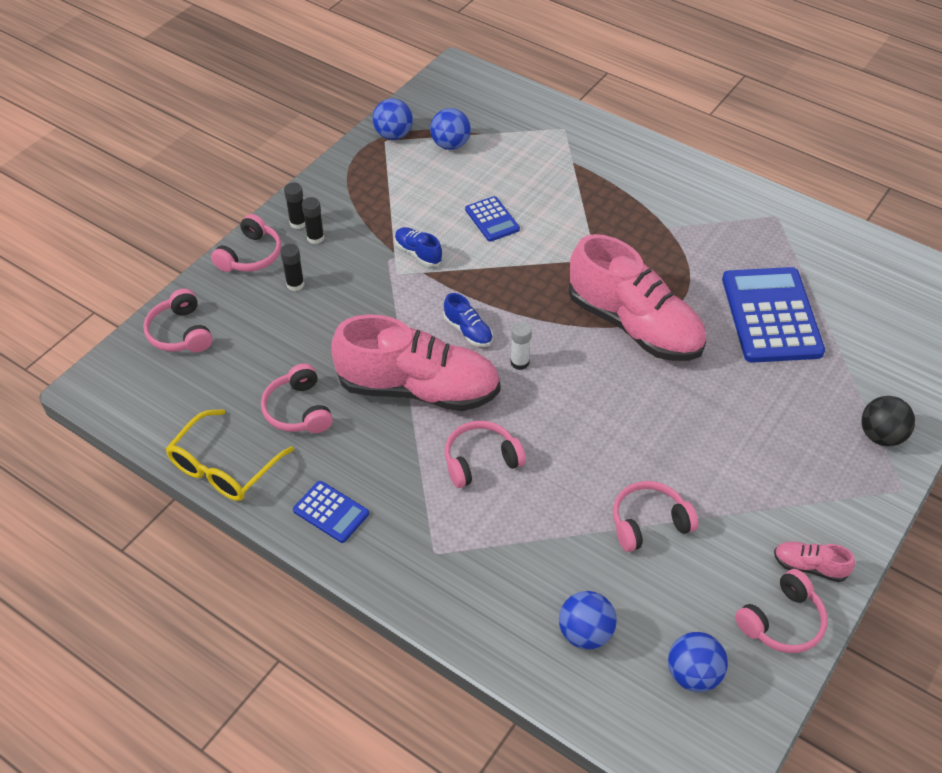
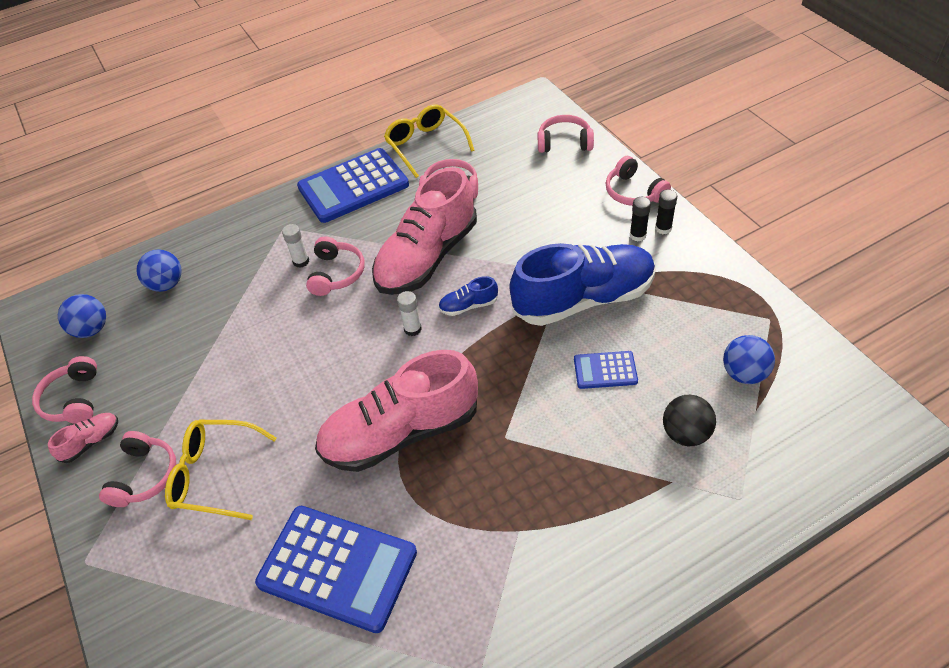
camera: 120 degrees right, 0 degrees up
(295, 284) = (584, 211): black glue stick -> none
(331, 512) = (353, 186): blue calculator -> blue calculator, size x2.03
(393, 135) = (778, 329): blue ball -> none
(418, 253) = (583, 299): blue shoe -> blue shoe, size x2.46
(479, 504) = (301, 261): none -> white glue stick
(649, 523) = (209, 354): pink headphones -> pink headphones (144, 476)
(763, 439) = (214, 474): none -> yellow glasses
(881, 436) = (141, 581): black ball -> black ball (685, 433)

